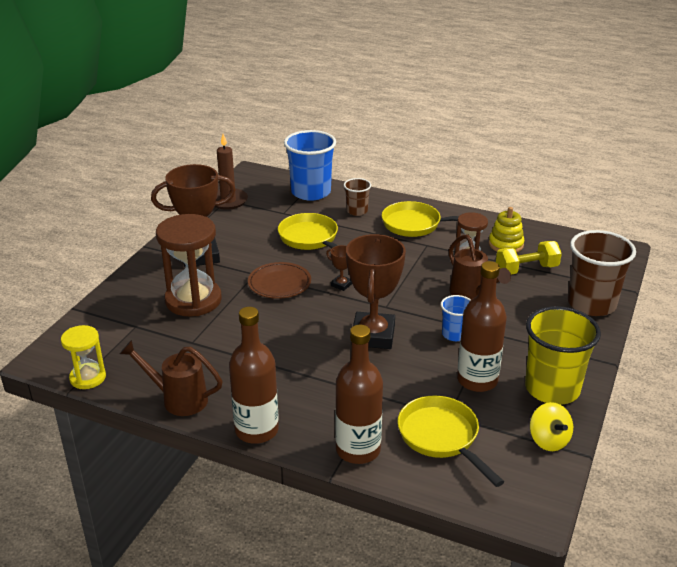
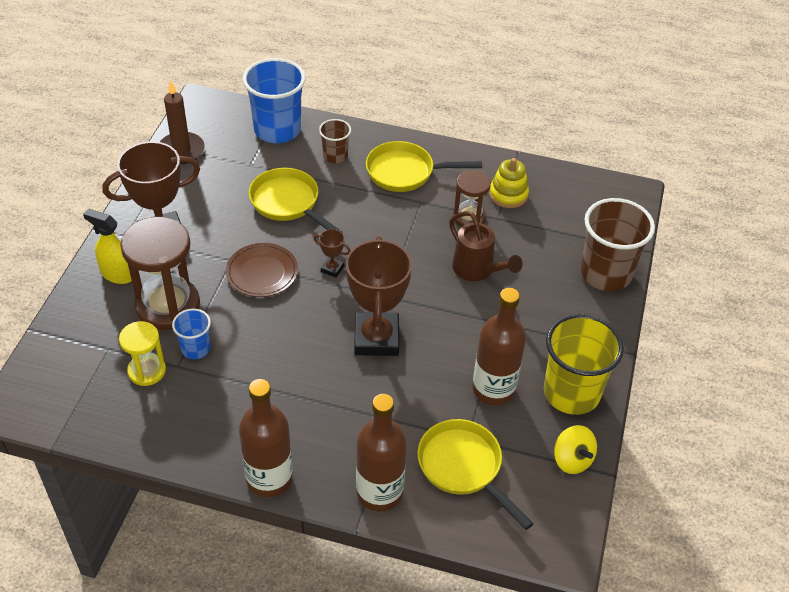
camera: 10 degrees left, 15 degrees up
(88, 378) = (69, 427): yellow hourglass -> yellow hourglass (147, 371)
(156, 277) = (117, 274): none -> yellow spray bottle
(178, 399) = (177, 446): brown watering can -> none
(455, 334) = (464, 329): blue cup -> blue cup (195, 348)
(526, 269) = (533, 230): yellow dumbbell -> none

